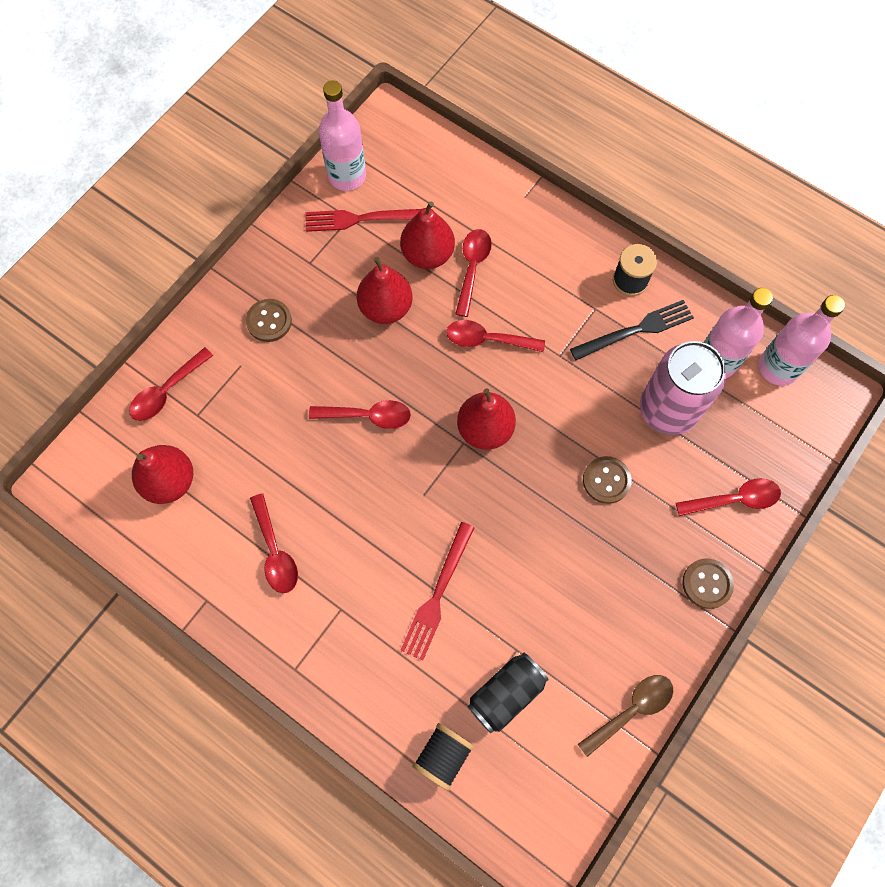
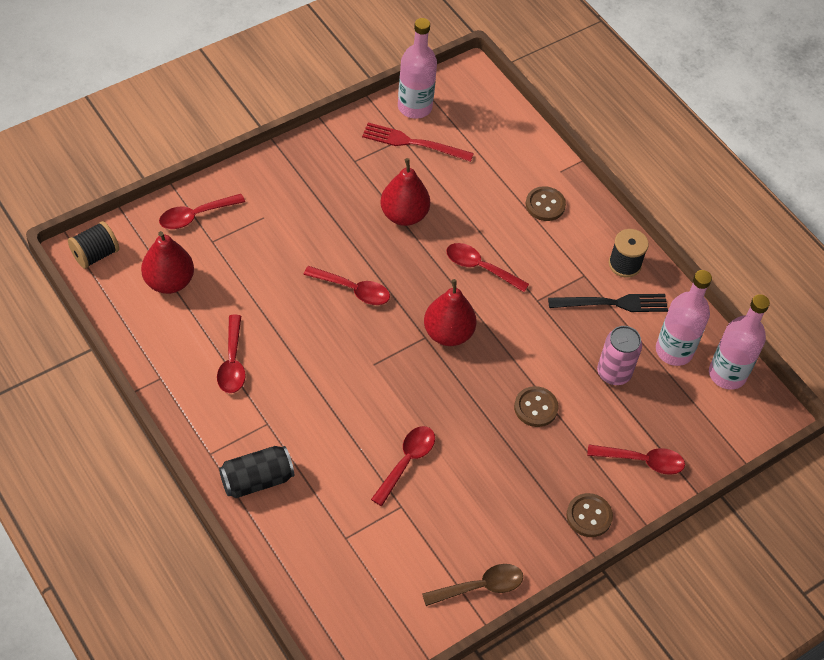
camera: 15 degrees right, 15 degrees down
(269, 321) = (302, 193): brown button -> brown button (545, 205)
(427, 254) = (457, 187): red pear -> none
(437, 594) = (353, 441): red fork -> none
(443, 756) = (304, 561): black spool -> black spool (95, 254)
(472, 268) = (491, 210): red spoon -> red spoon (407, 461)
(506, 694) = (378, 535): black can -> black can (257, 480)
(667, 409) = (614, 373): pink can -> pink can, size x0.64

